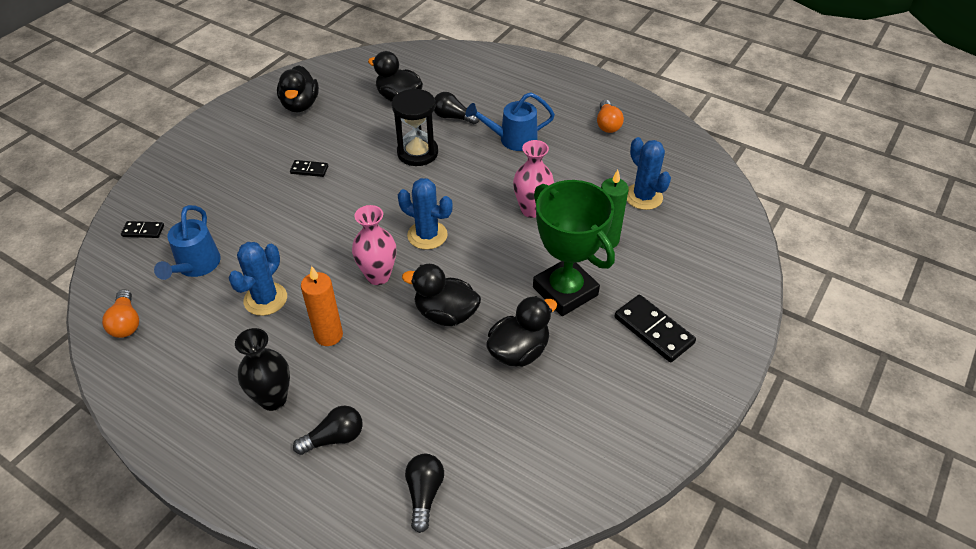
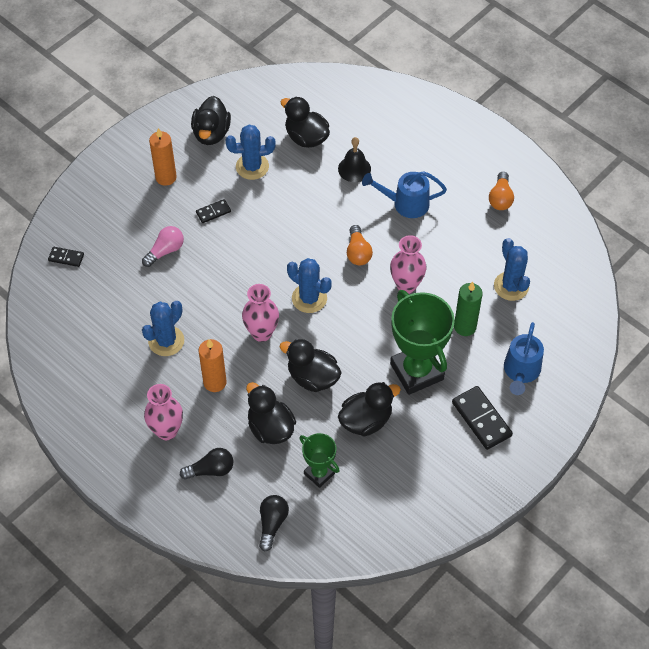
camera: 10 degrees right, 10 degrees up
(126, 323) = (54, 346): orange light bulb -> orange light bulb (358, 252)
(195, 266) = (110, 300): blue watering can -> blue watering can (520, 372)
(255, 146) = (166, 177): none -> orange candle
(258, 211) = (165, 251): none -> pink light bulb
(273, 399) = (167, 431): black vase -> pink vase
(309, 170) = (213, 212): black domino -> black domino turned 45 degrees counterclockwise
(346, 127) = (252, 167): none -> blue cactus
(404, 376) = (270, 428): none -> black duck
(417, 153) = (314, 207): black hourglass -> none
(453, 117) = (354, 169): black light bulb -> black bell
(474, 421) = (319, 473): none -> green trophy

